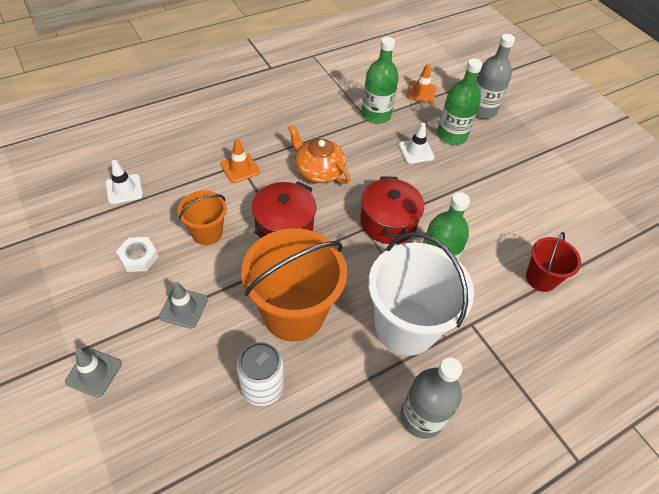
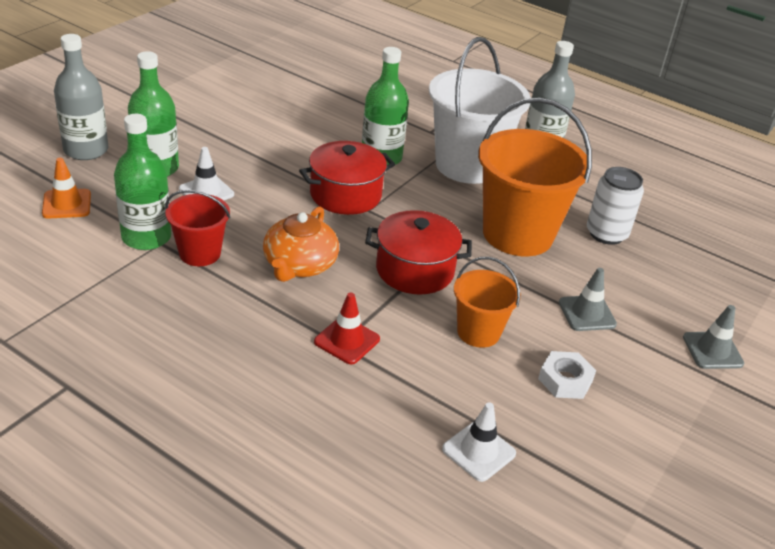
camera: 115 degrees left, 15 degrees down
(240, 168) = (347, 340): orange traffic cone -> red traffic cone
(541, 278) = (345, 99): red bucket -> red bucket (200, 253)

